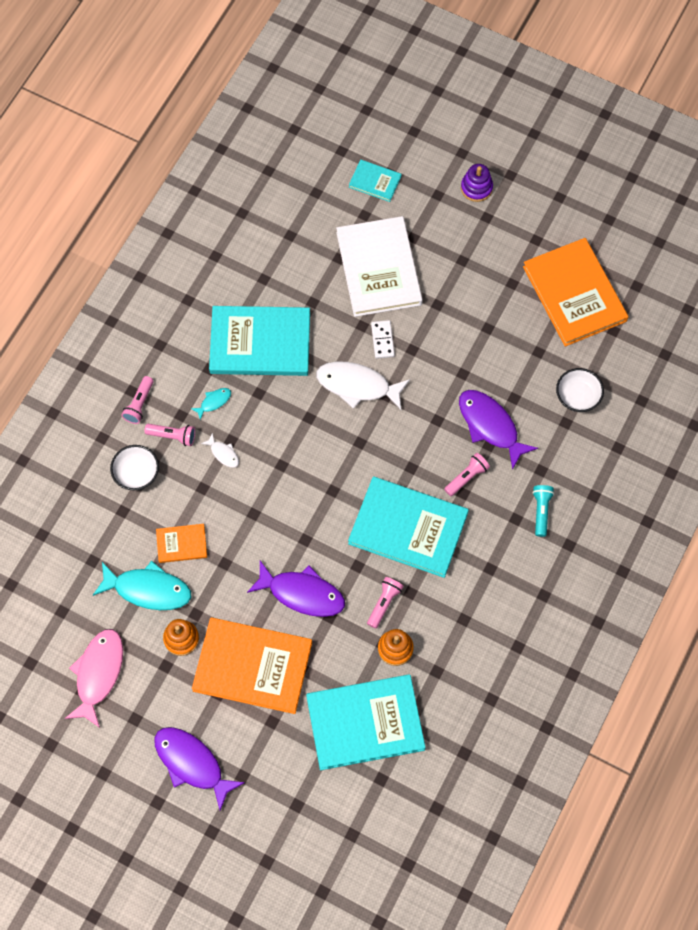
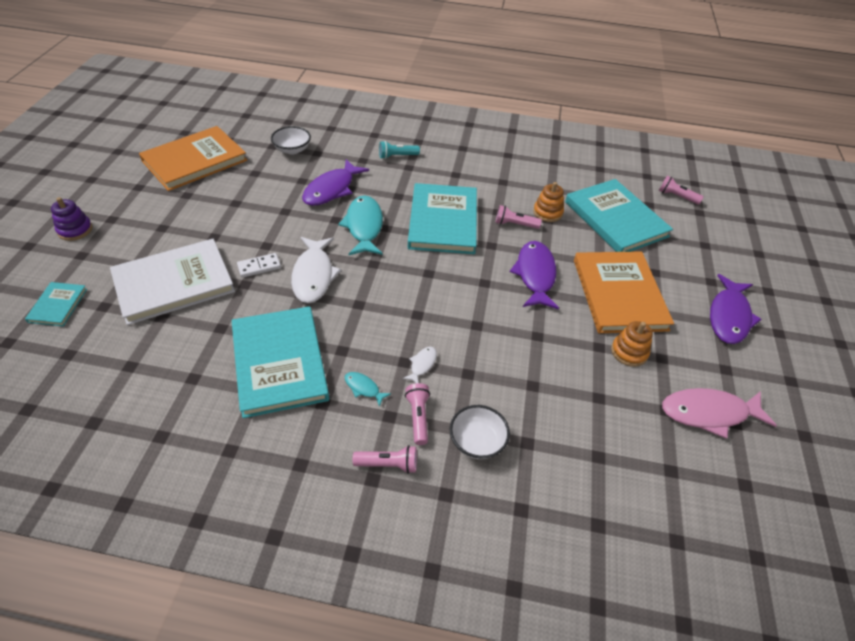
camera: 110 degrees left, 20 degrees down
(148, 589) = (599, 393): turquoise fish -> turquoise fish (364, 226)
(181, 544) = (536, 376): orange book -> none
(467, 477) = (383, 196): pink flashlight -> pink flashlight (676, 196)

